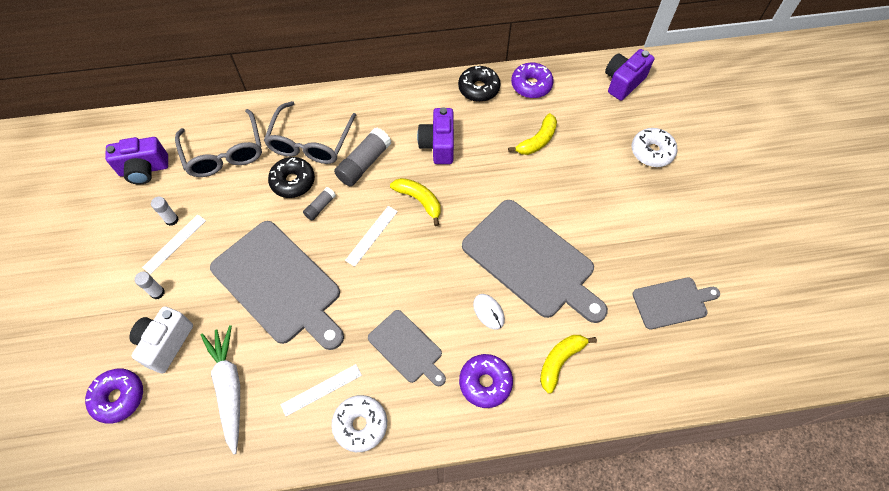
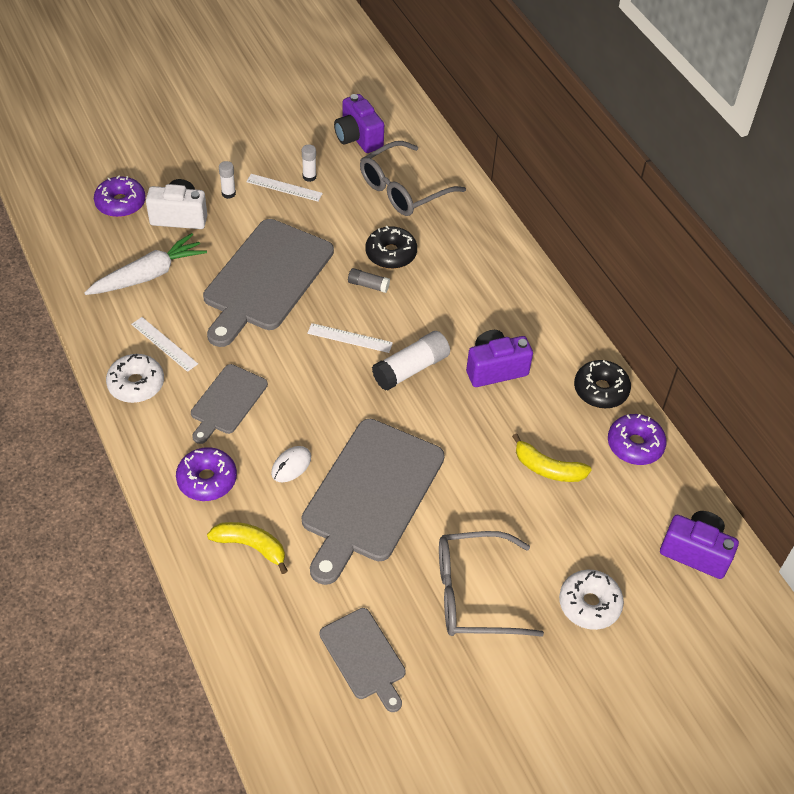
camera: 70 degrees right, 10 degrees down
(310, 142) = (447, 253): grey glasses -> grey glasses (474, 594)
(364, 163) = (439, 307): grey glue stick -> none
(419, 200) = (411, 369): yellow banana -> white glue stick

